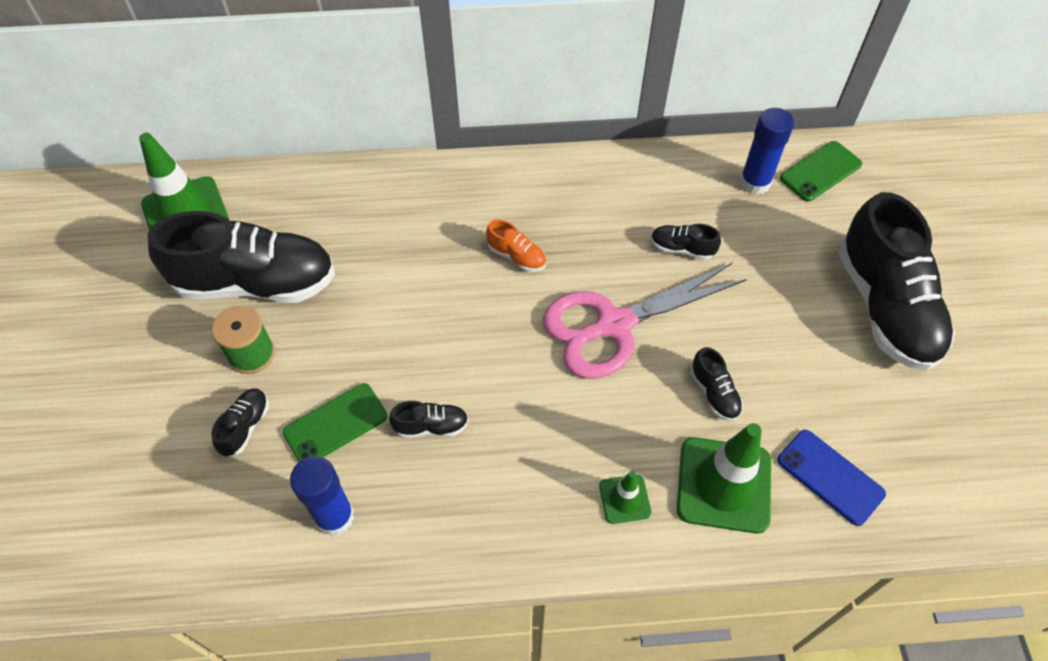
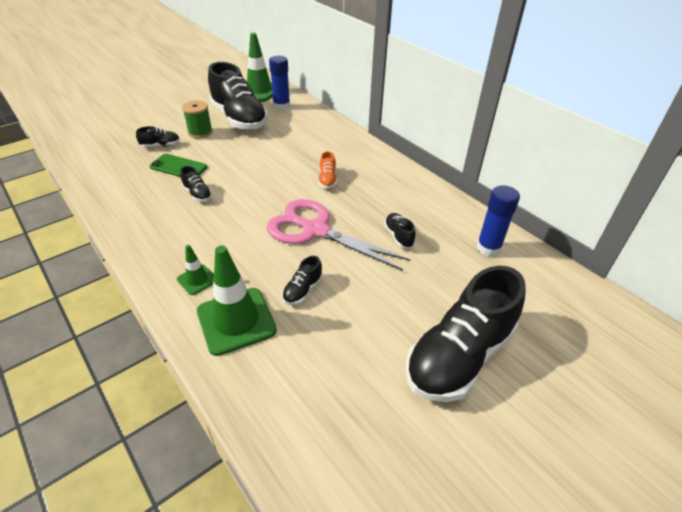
camera: 55 degrees right, 15 degrees down
(334, 516) = (127, 186): blue glue stick -> blue glue stick (281, 106)
(820, 171) = (538, 276): green phone -> none
(830, 477) = (281, 376): blue phone -> none

